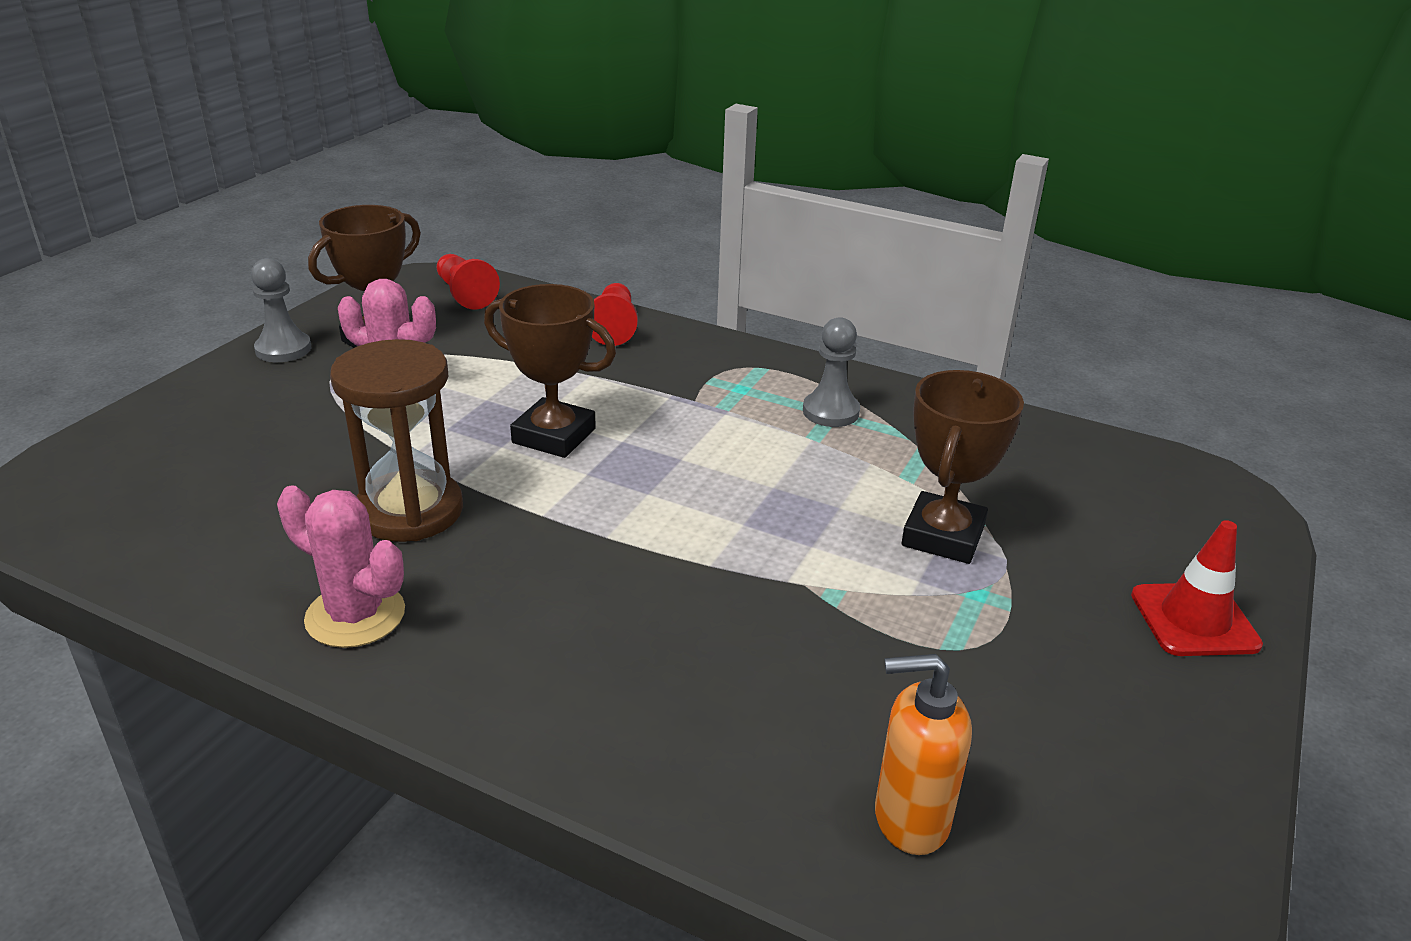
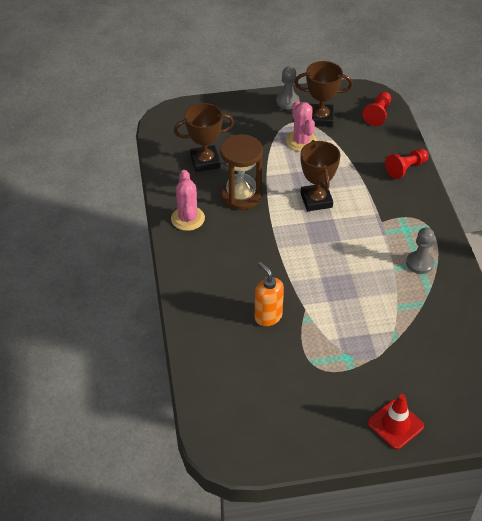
camera: 55 degrees right, 15 degrees up
(910, 819) = (226, 383): orange soap dispenser -> orange soap dispenser (268, 316)
(943, 536) = (371, 333): brown trophy -> brown trophy (205, 161)

